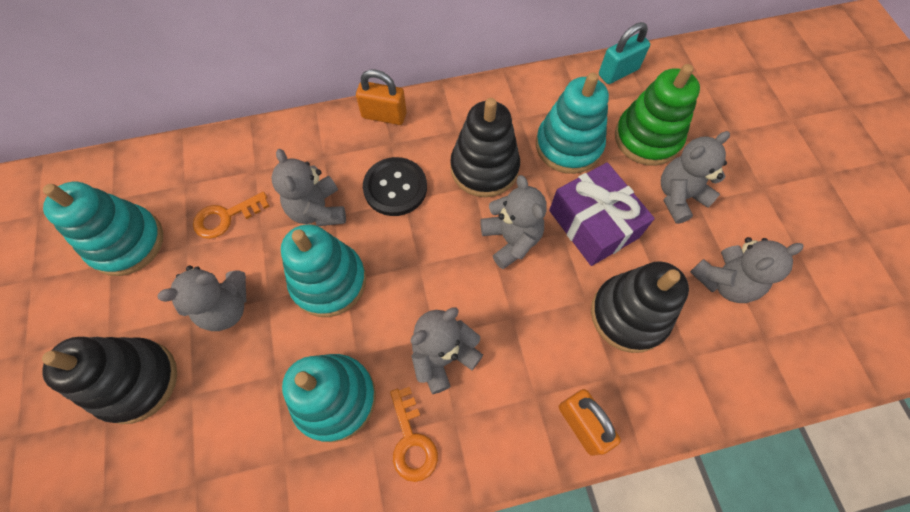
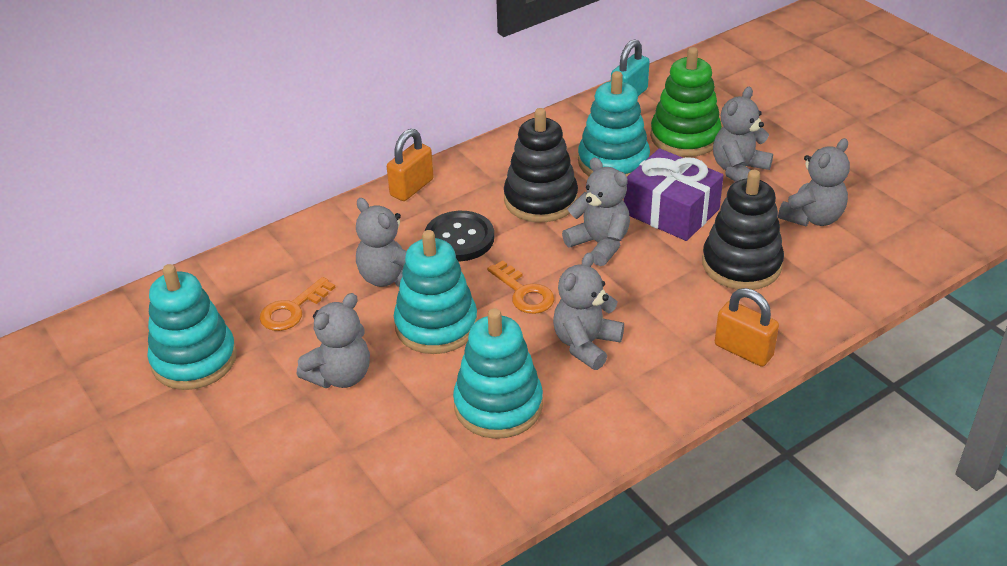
camera: 20 degrees left, 25 degrees down
(136, 381) = (281, 458): black stacking toy -> none
(384, 115) = (412, 188): orange padlock -> orange padlock turned 45 degrees counterclockwise
(411, 441) = (593, 411): orange key -> orange key (524, 293)

